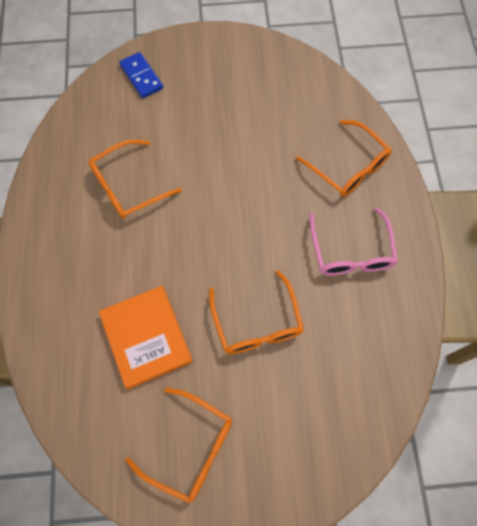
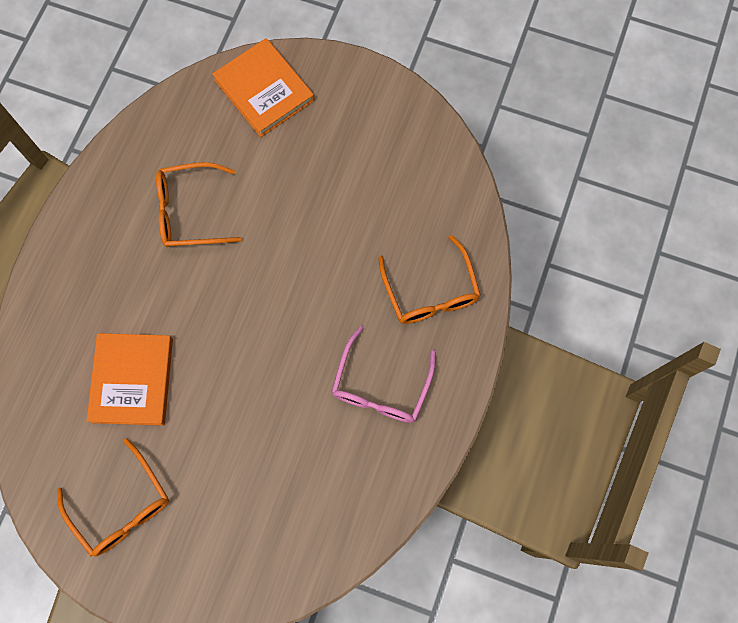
camera: 25 degrees right, 5 degrees up
(141, 77) = (264, 90): blue domino -> orange book
(257, 323) = (246, 416): orange glasses -> none

